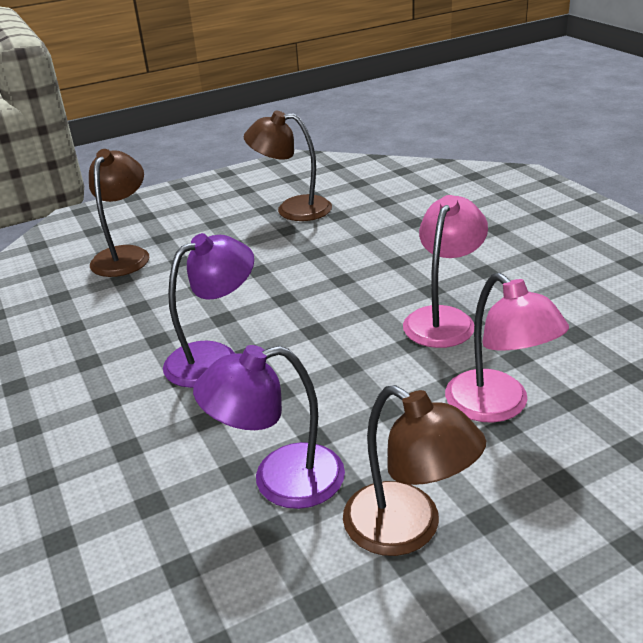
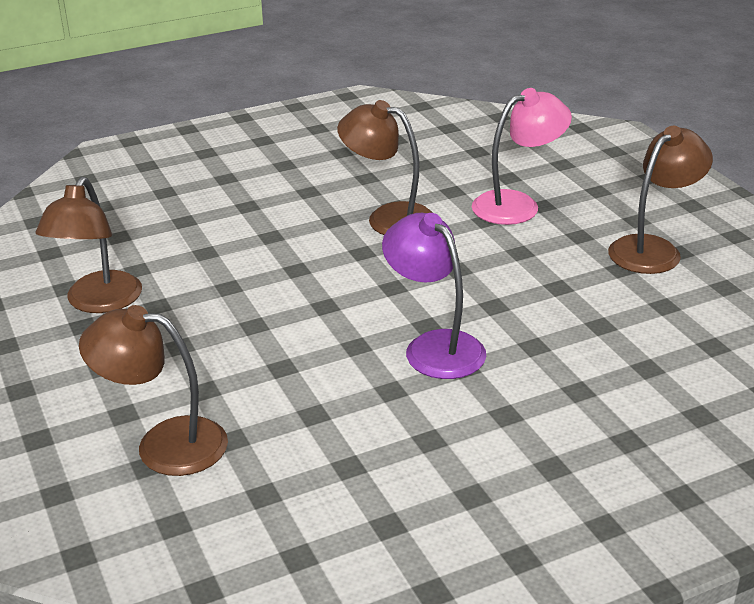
camera: 90 degrees left, 0 degrees up
(280, 480) = (611, 302): purple lamp -> none
(443, 319) = (388, 218): pink lamp -> brown lamp

